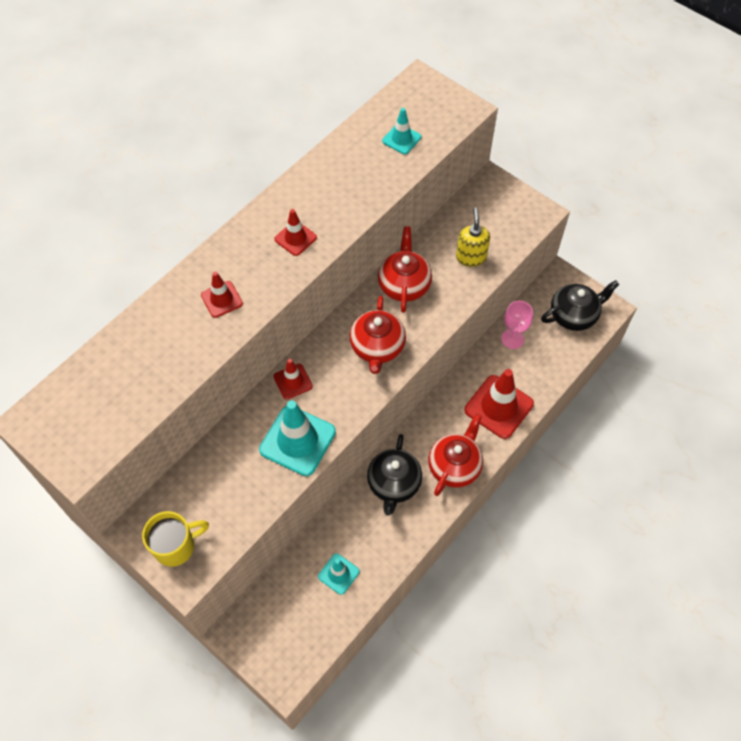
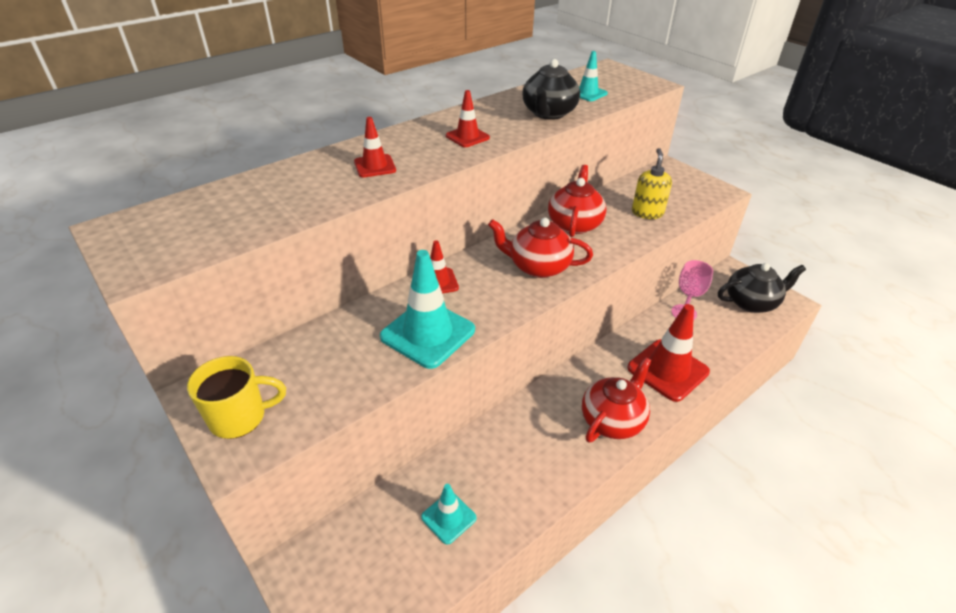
camera: 10 degrees right, 20 degrees down
(377, 347) = (538, 266): red teapot -> red teapot turned 90 degrees clockwise
(394, 484) = (536, 427): black teapot -> black teapot (549, 113)

